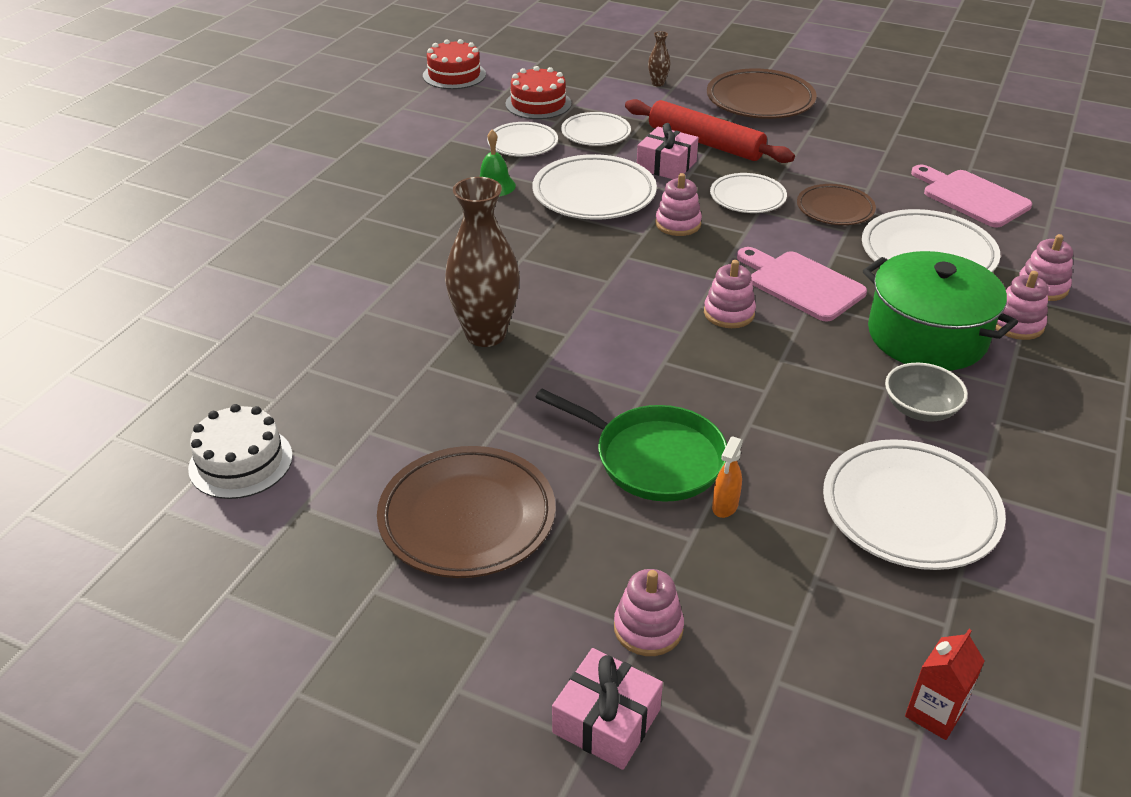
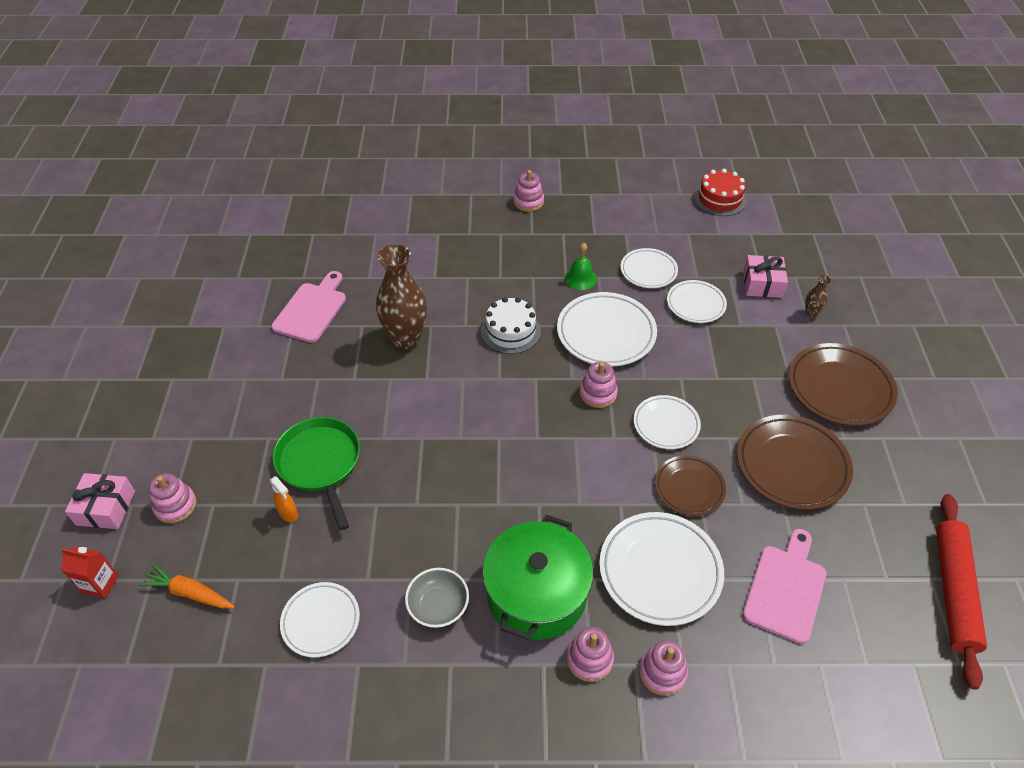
camera: 65 degrees right, 10 degrees up
(241, 462) = (248, 287): white cake -> white cake (510, 331)
(467, 518) = (237, 395): brown plate -> brown plate (792, 465)
(538, 104) = (715, 257): red cake -> none
(653, 458) = (320, 463): green pan -> green pan turned 150 degrees clockwise
(666, 165) = (679, 360): pink gift -> pink gift (762, 284)
(705, 143) = (734, 373): red rolling pin -> red rolling pin (953, 591)
(725, 506) = (288, 513): orange spray bottle -> orange spray bottle turned 135 degrees counterclockwise
(729, 313) = (497, 457): pink stacking toy -> pink stacking toy (528, 202)
(802, 284) = (561, 492): pink cutting board -> pink cutting board (312, 310)
(818, 637) = (190, 593): none -> orange carrot
(910, 511) = (321, 621): white plate -> white plate, size x0.61
(934, 713) = (143, 670): red carton -> red carton (100, 584)

